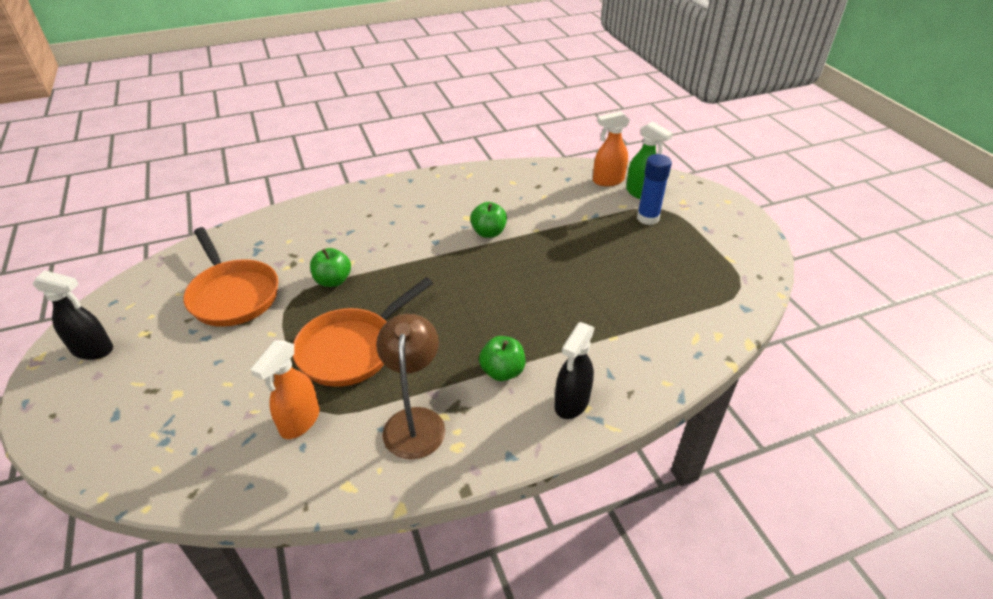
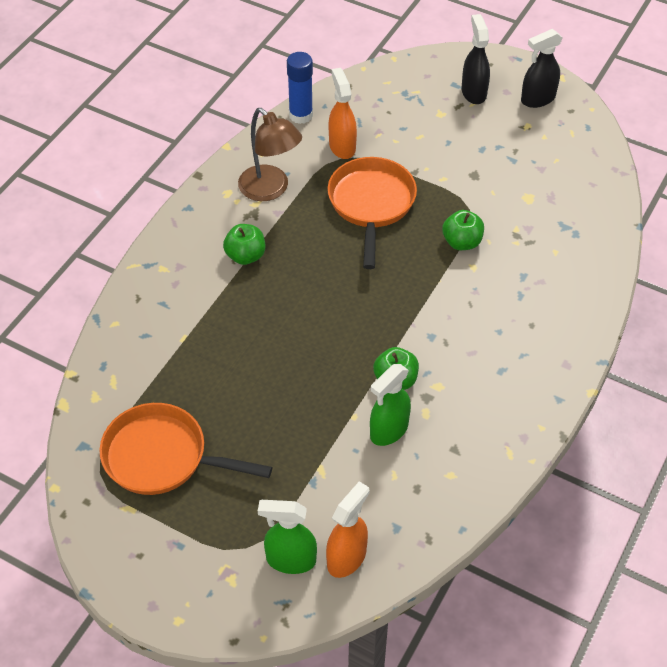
camera: 140 degrees right, 10 degrees up
(233, 295) = (516, 184): orange pan -> orange pan (162, 457)
(523, 214) = (388, 430): none -> green spray bottle
(571, 403) = (175, 264): black spray bottle -> black spray bottle (473, 92)
(647, 218) = (253, 517): blue glue stick -> blue glue stick (301, 115)

